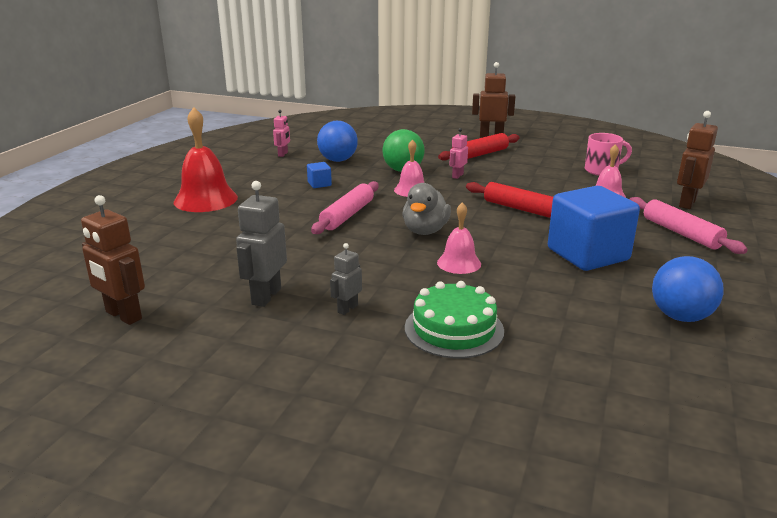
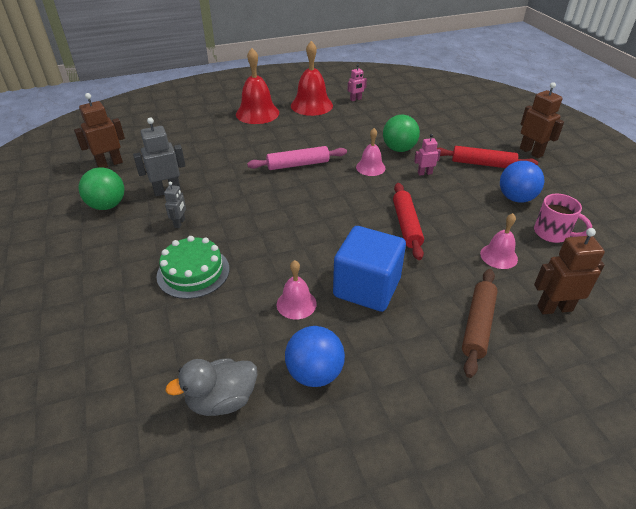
camera: 50 degrees right, 15 degrees up
(123, 316) = (109, 164): brown robot -> brown robot turned 60 degrees clockwise
(224, 345) = (107, 205): none -> green ball
(250, 173) = (311, 105): none -> red bell
(319, 184) = (329, 133): blue cube -> none
(338, 160) = (376, 120): blue ball -> blue ball (516, 198)
(347, 309) = (180, 223): grey robot -> grey robot turned 105 degrees clockwise
(425, 231) = (313, 202): grey duck -> grey duck (222, 400)
(459, 263) = (282, 236): pink bell -> pink bell (296, 304)
(681, 233) = (477, 325): pink rolling pin -> brown rolling pin

